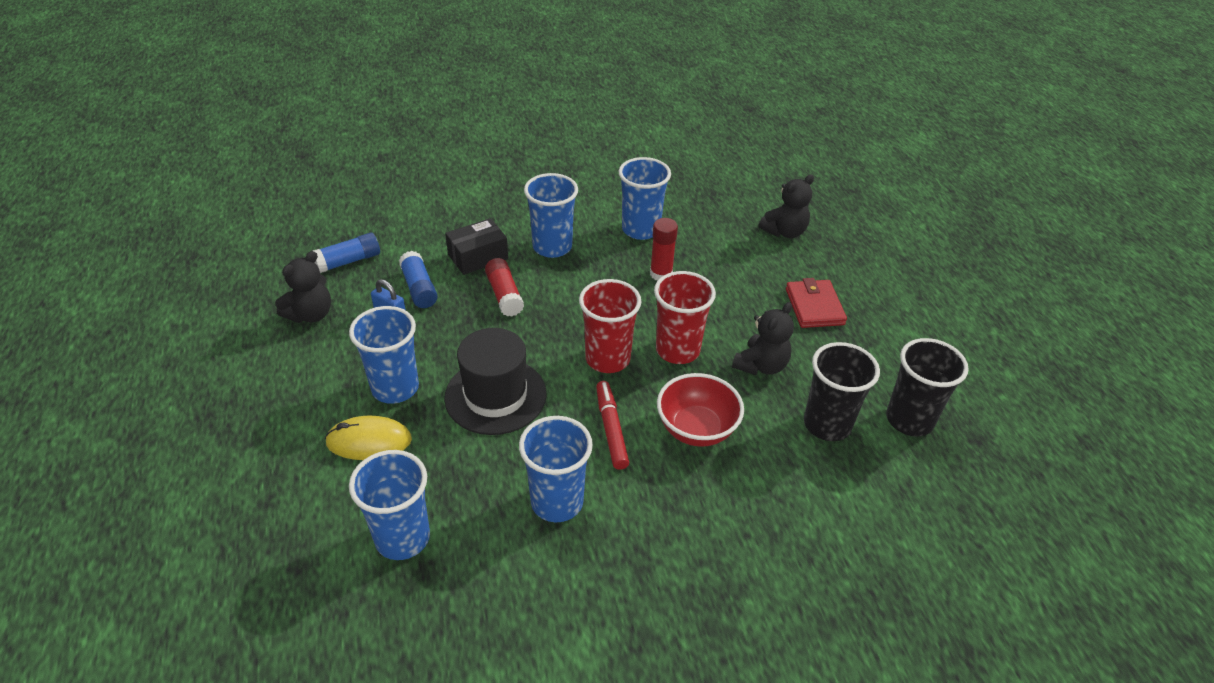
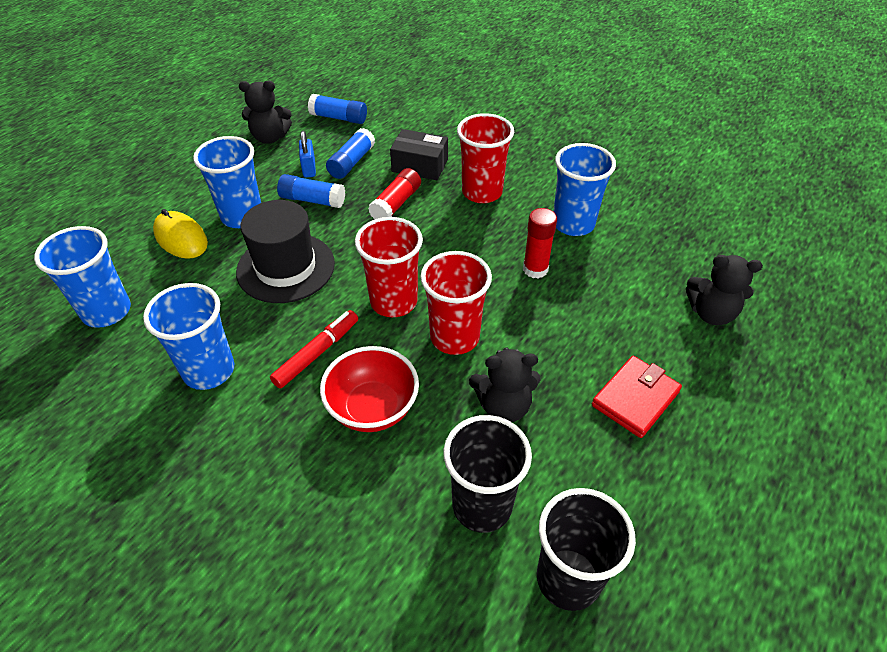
camera: 50 degrees right, 5 degrees up
(434, 336) = (312, 200): none -> blue glue stick
(552, 247) = (482, 192): blue cup -> red cup

